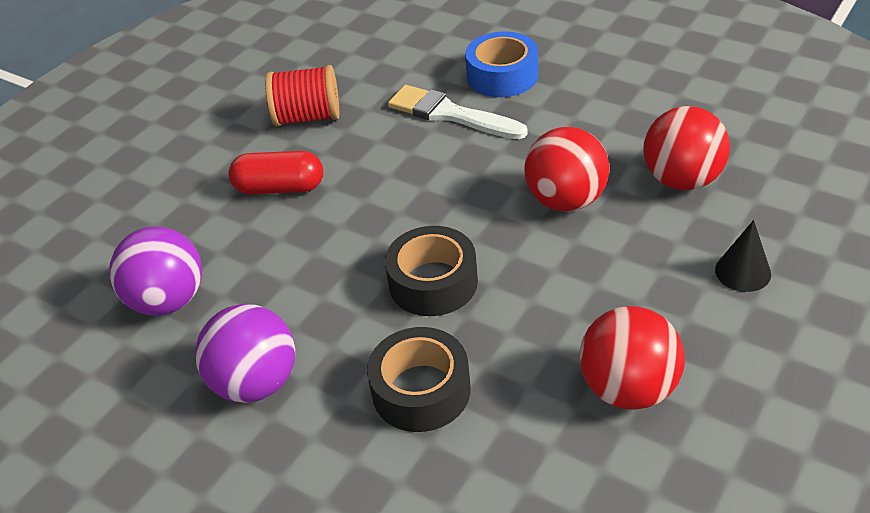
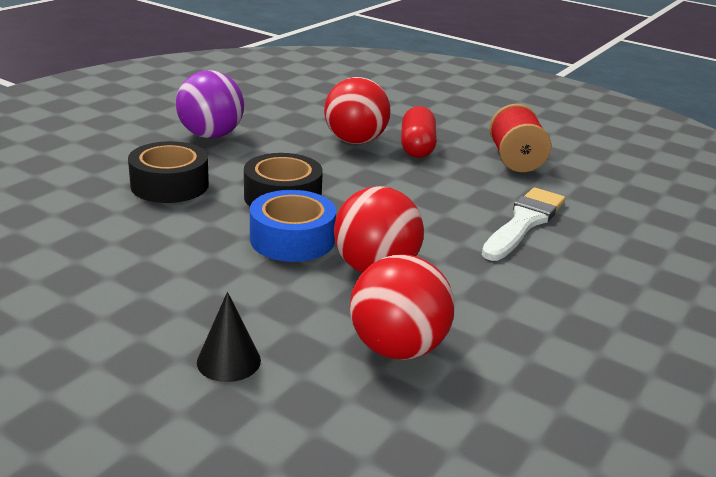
camera: 85 degrees right, 15 degrees down
(168, 301) = (301, 113): purple ball -> none
(502, 76) = (600, 257): blue tape -> blue tape (292, 239)
(628, 388) = (114, 267): red ball -> red ball (355, 141)

